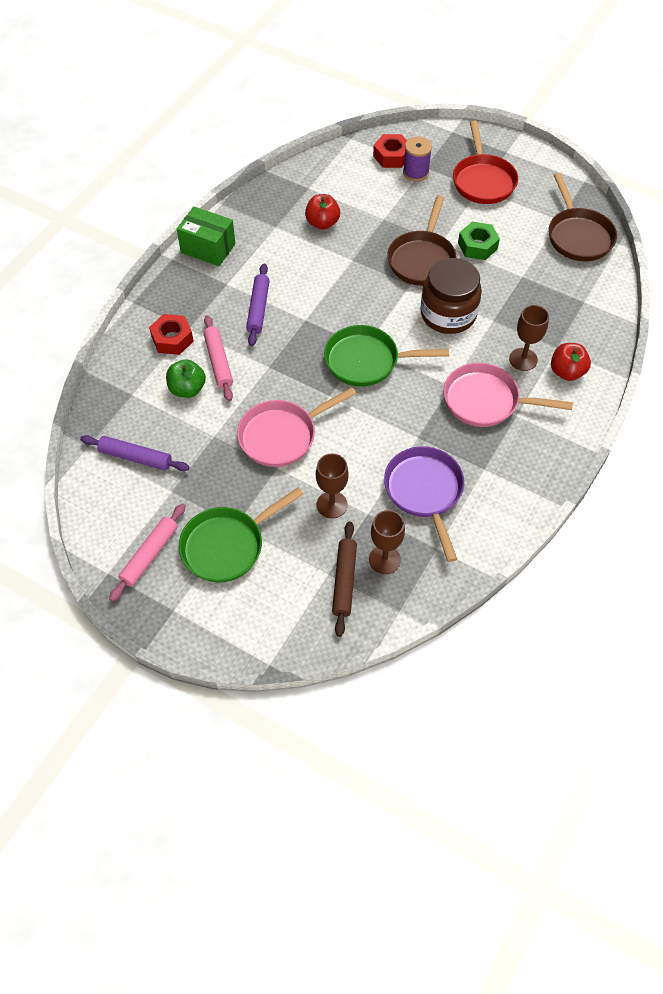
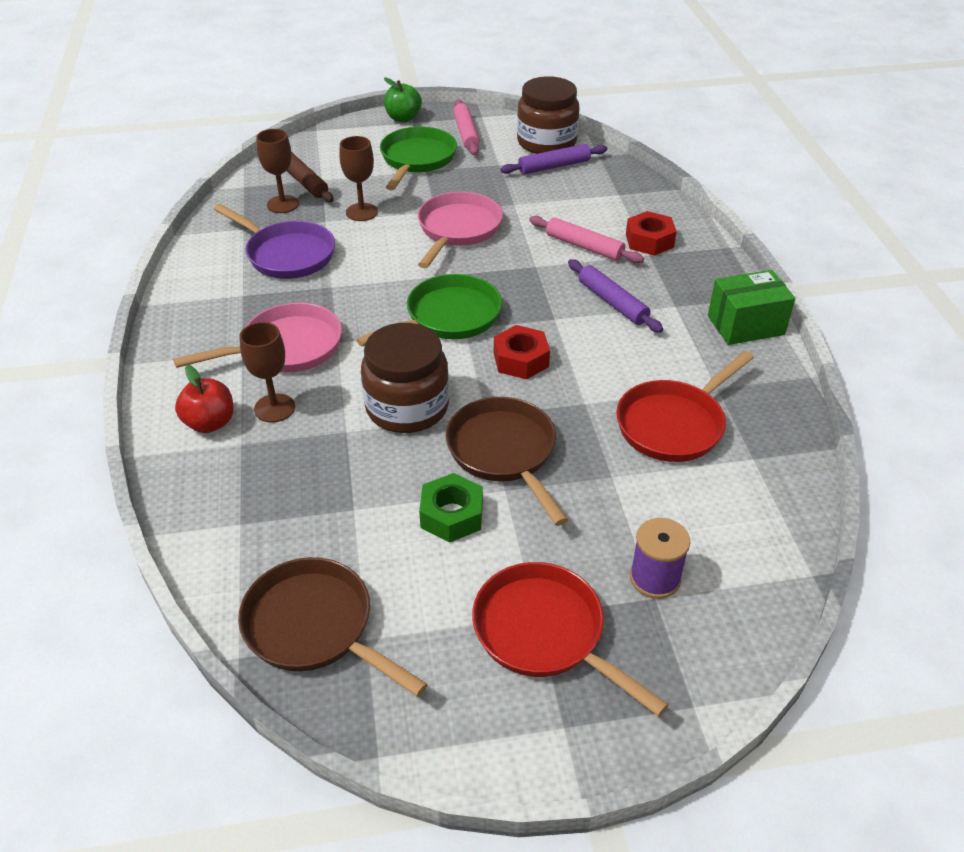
camera: 140 degrees right, 15 degrees down
(103, 492) = (546, 142): none -> brown jar
(187, 389) = (581, 218): green apple -> green apple (403, 118)
(322, 223) = (674, 424): red apple -> red pan
(391, 156) = (720, 583): red nut -> red nut (521, 360)

